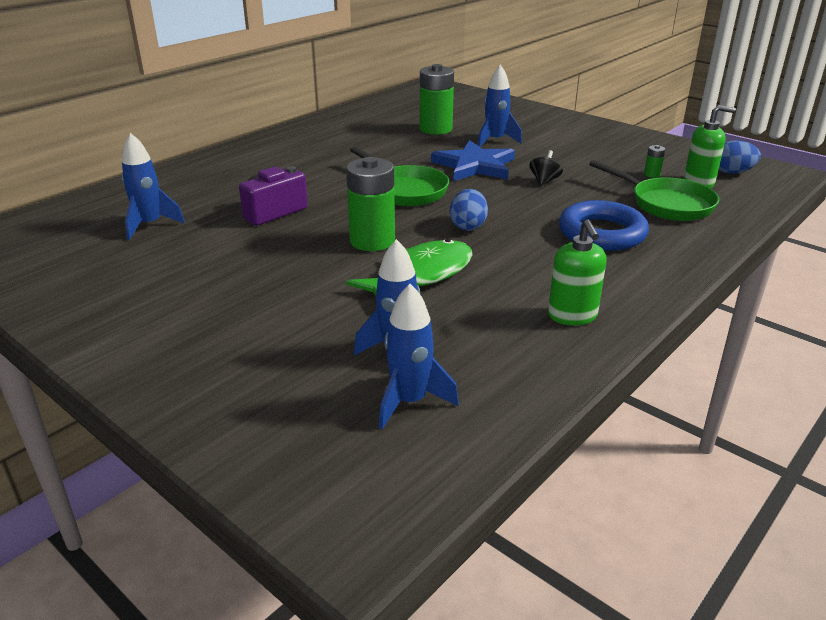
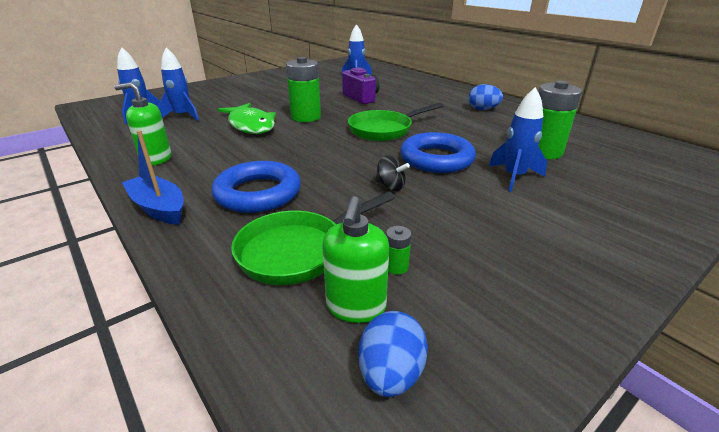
camera: 100 degrees right, 0 degrees up
(468, 226) = (309, 143): blue egg -> blue egg (483, 109)
(474, 165) = (436, 159): blue star -> blue ring
(669, 275) = (159, 208): none -> blue boat

